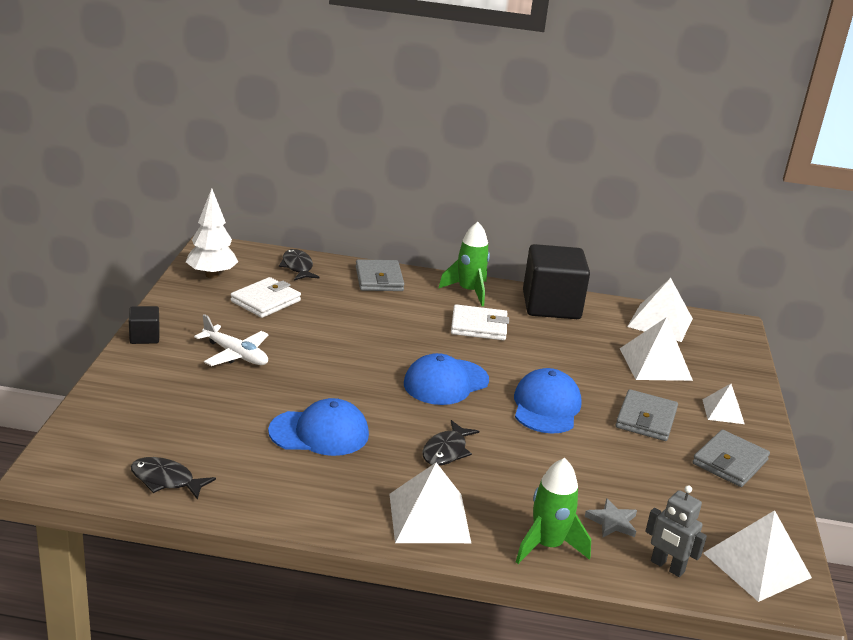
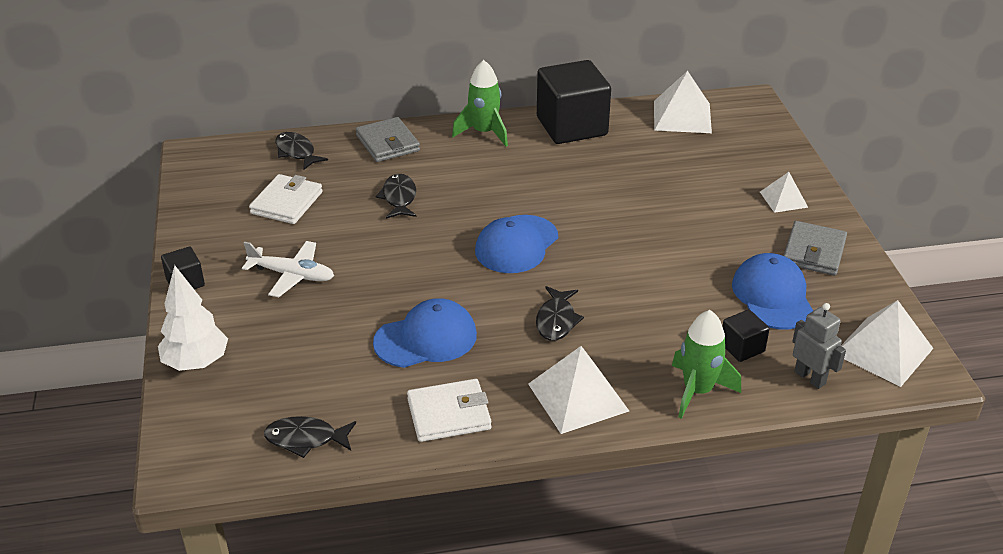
camera: 15 degrees left, 10 degrees up
(212, 275) = (212, 187): white tree -> white tree (196, 363)
(363, 321) = (399, 198): none -> black fish
(479, 326) = (515, 171): white wallet -> white wallet (449, 414)
(546, 406) = (624, 243): blue cap -> blue cap (772, 296)
(612, 522) = (742, 348): grey star -> black cube
(646, 419) = (720, 229): grey wallet -> none
(655, 364) = (700, 165): white pyramid -> none
(667, 566) = (810, 378): grey robot -> grey robot turned 150 degrees counterclockwise

